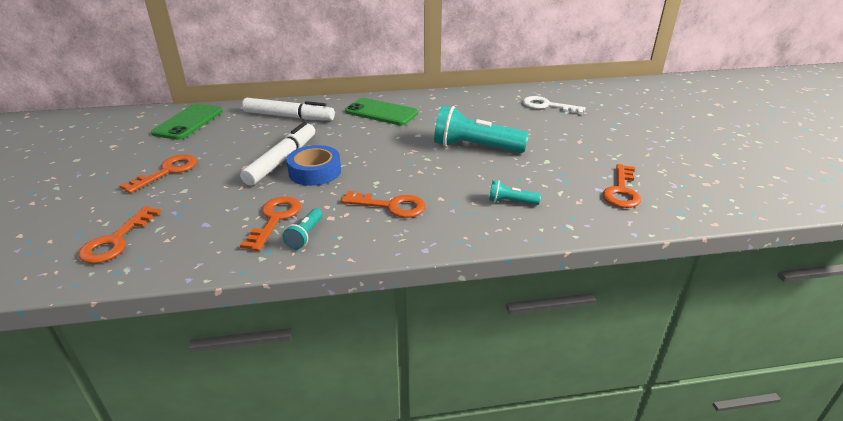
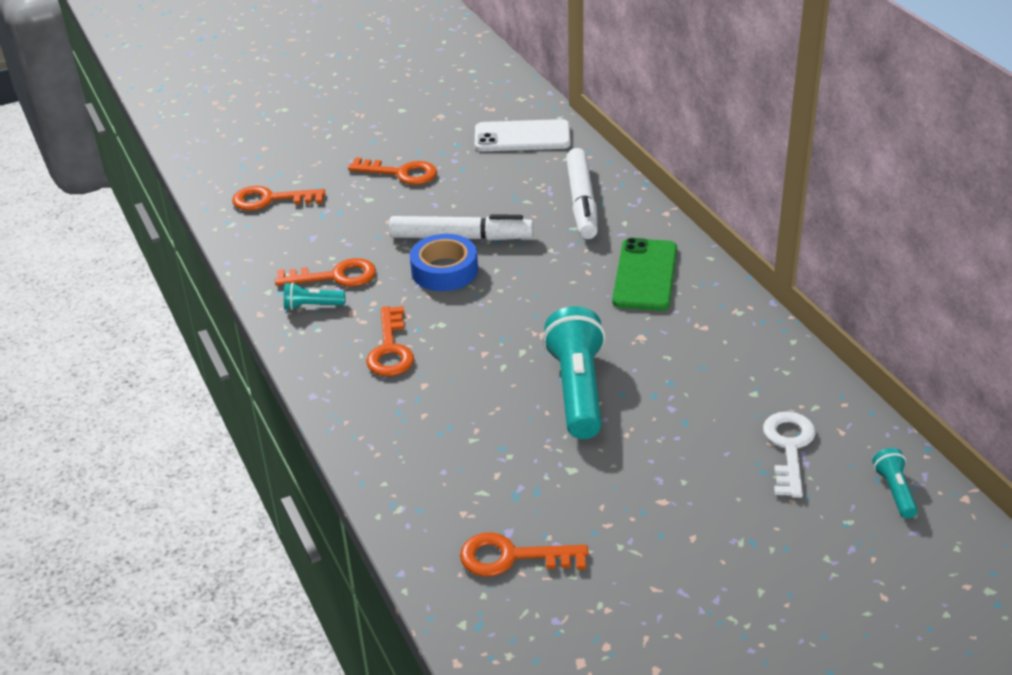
camera: 75 degrees right, 5 degrees up
(188, 122) = (522, 137): green phone -> white phone
(511, 202) = (437, 447): turquoise flashlight -> turquoise flashlight (894, 491)

